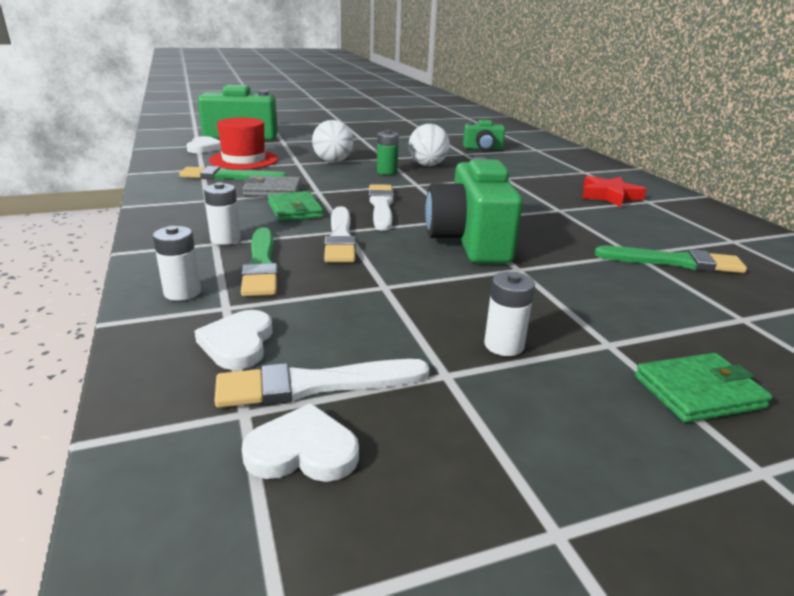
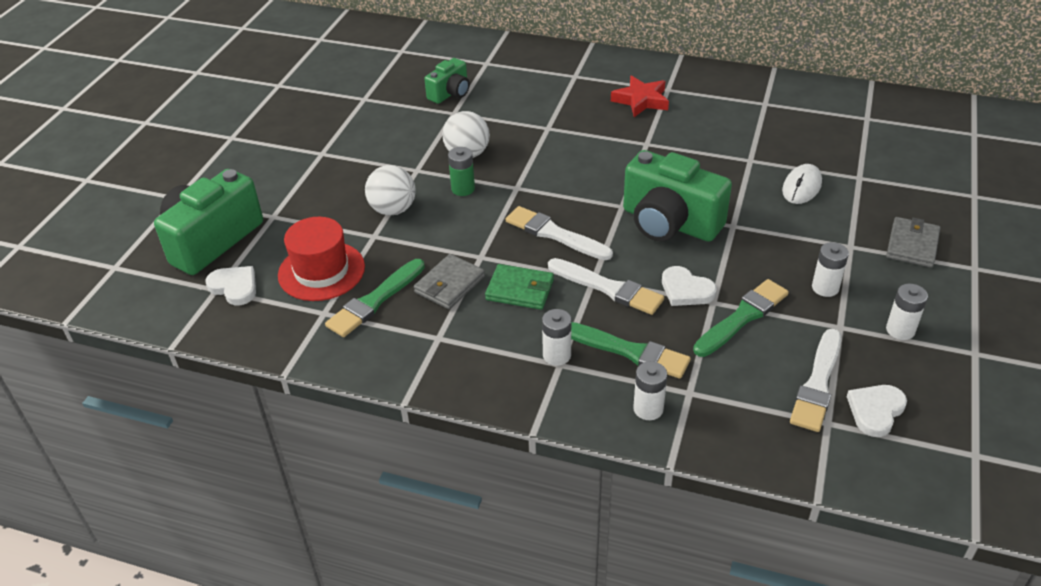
camera: 50 degrees left, 15 degrees up
(238, 343) = (747, 402): white heart -> white heart (686, 290)
(505, 428) = (900, 330): none -> white battery
(650, 288) = (801, 187): none -> white mouse
(674, 262) = (775, 151): green brush -> green brush (742, 317)
(698, 392) = (912, 245): green wallet -> grey wallet

